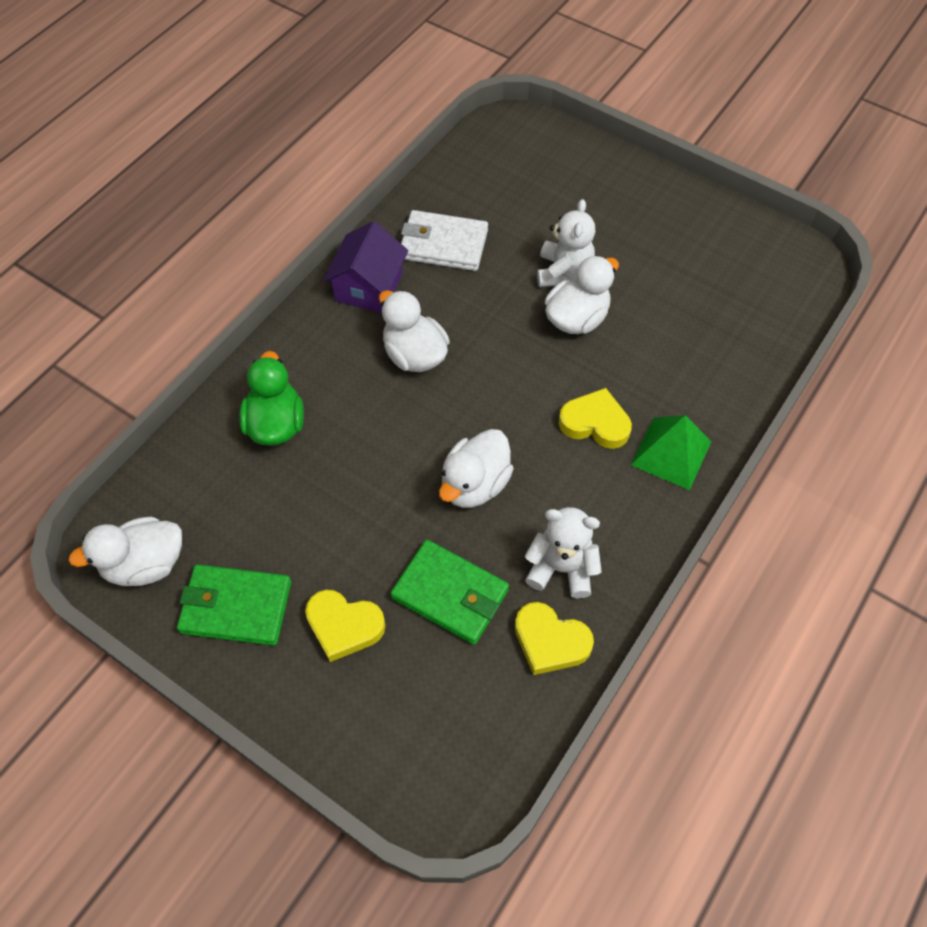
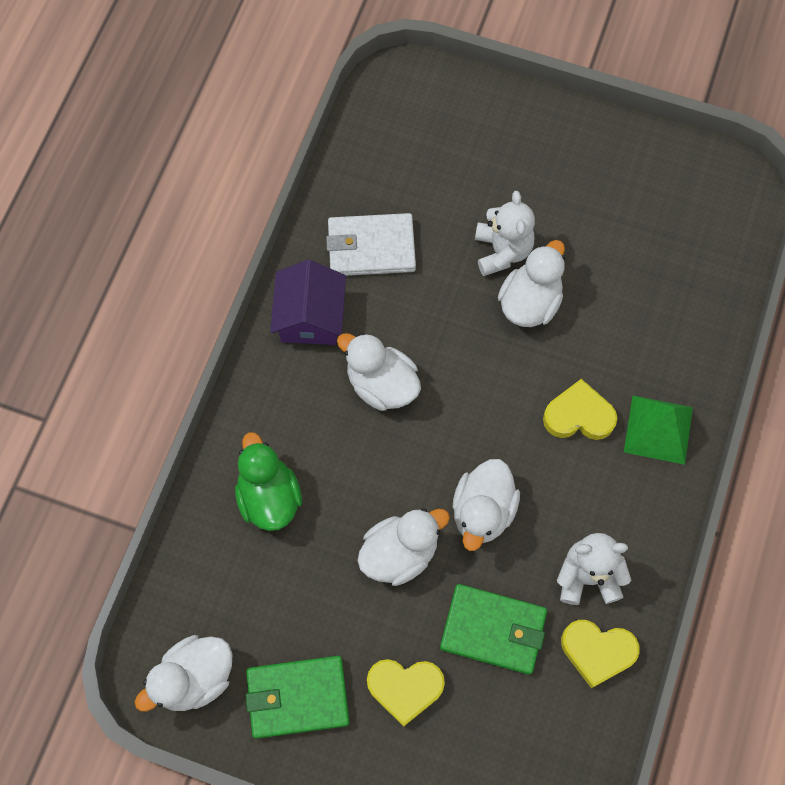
camera: 15 degrees left, 10 degrees up
(382, 502) = (400, 553): none -> white duck

